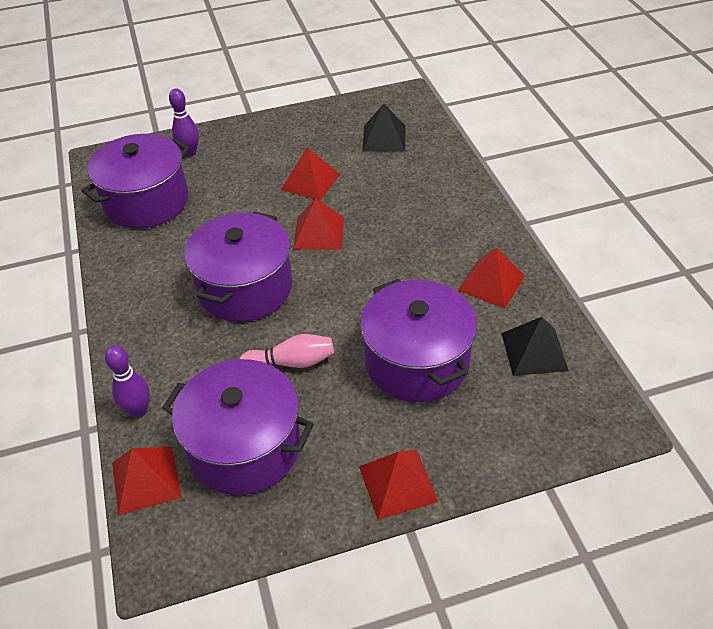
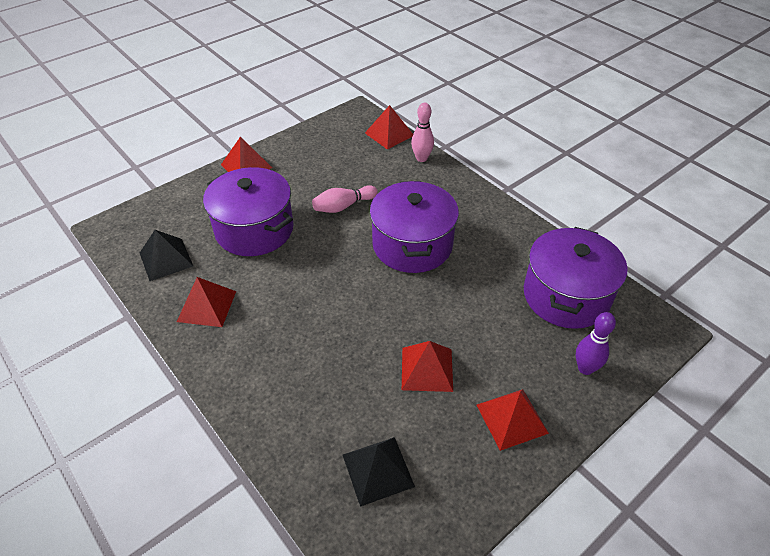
camera: 155 degrees right, 0 degrees up
(138, 410) = (421, 158): purple bowling pin -> pink bowling pin
(245, 446) = (344, 159): purple pot -> none
(319, 233) = (382, 310): red pyramid -> red pyramid (511, 419)

